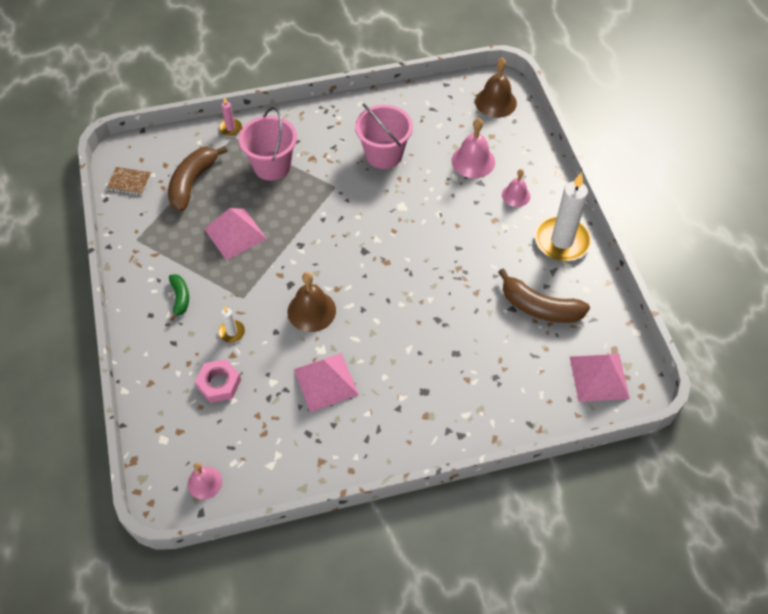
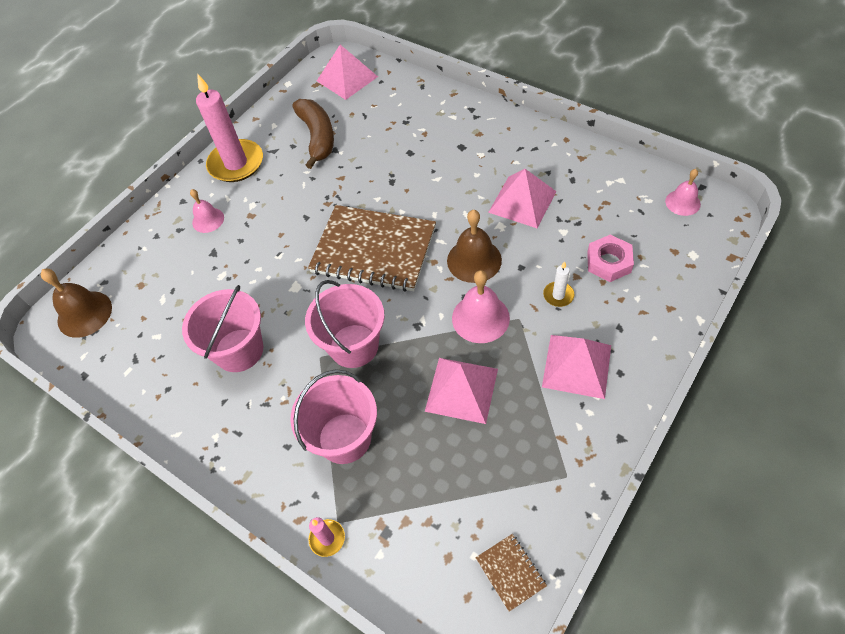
camera: 125 degrees left, 0 degrees up
(180, 298) = (577, 365): green banana -> pink pyramid
(192, 183) = (442, 497): brown banana -> none
(323, 206) = (354, 346): none -> pink bucket
(384, 264) = (373, 250): none -> brown notebook
(473, 161) = (188, 275): pink bell -> pink bell (480, 318)
(561, 241) = (236, 163): white candle -> pink candle

